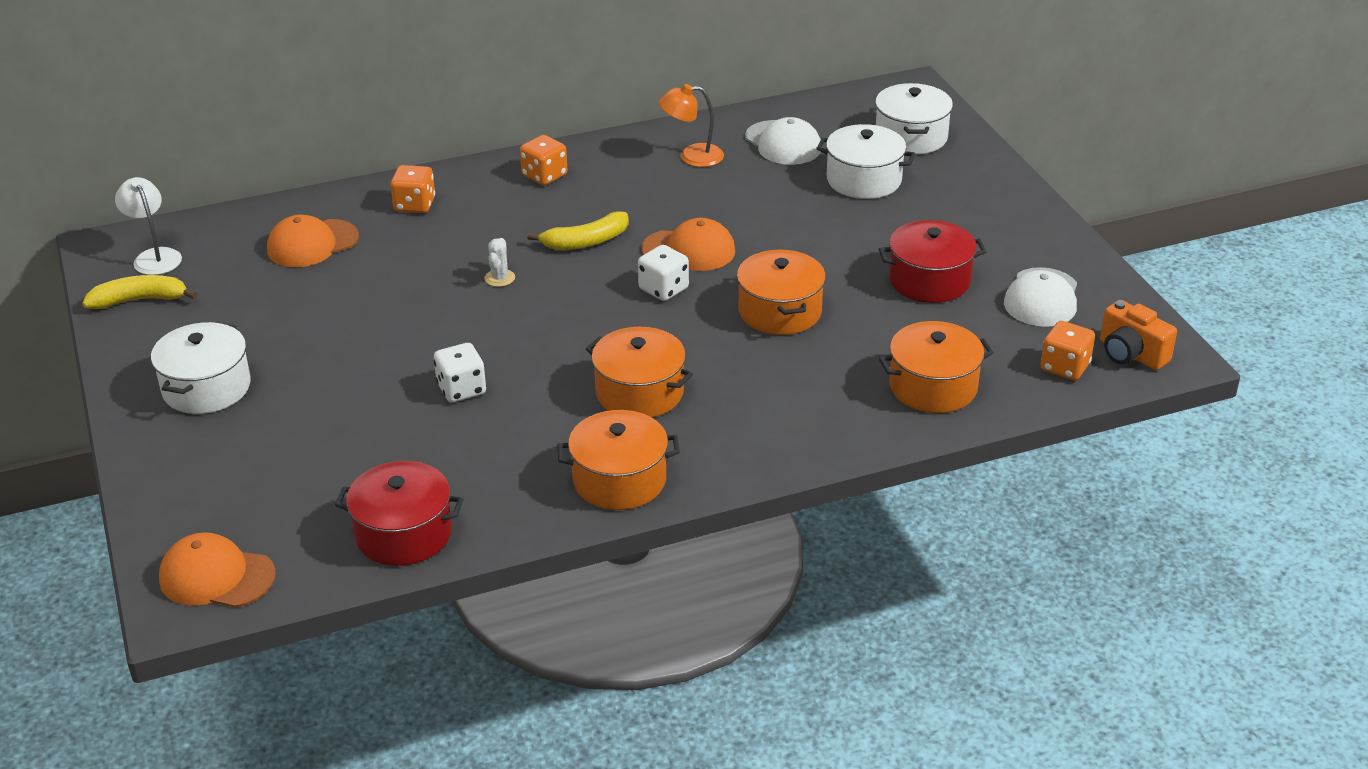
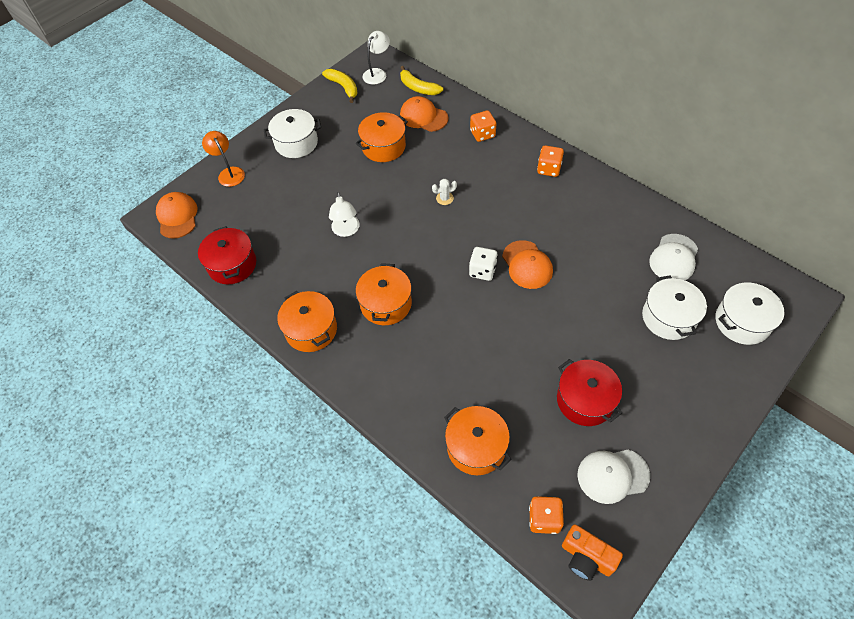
camera: 65 degrees right, 20 degrees up
(461, 389) = (346, 231): white dice -> white lamp
(586, 242) = (501, 216): yellow banana -> yellow banana (418, 88)
(692, 156) = (621, 222): orange lamp -> orange lamp (229, 173)
(780, 311) = (499, 335): orange pot -> orange pot (383, 147)
(1130, 354) = (586, 558): orange camera -> orange camera turned 75 degrees counterclockwise

